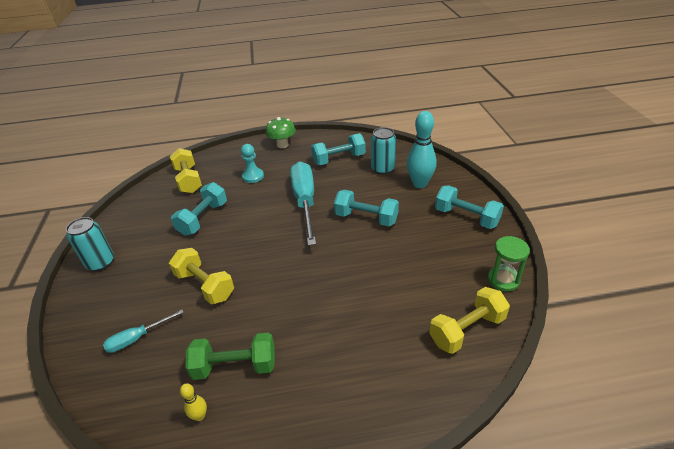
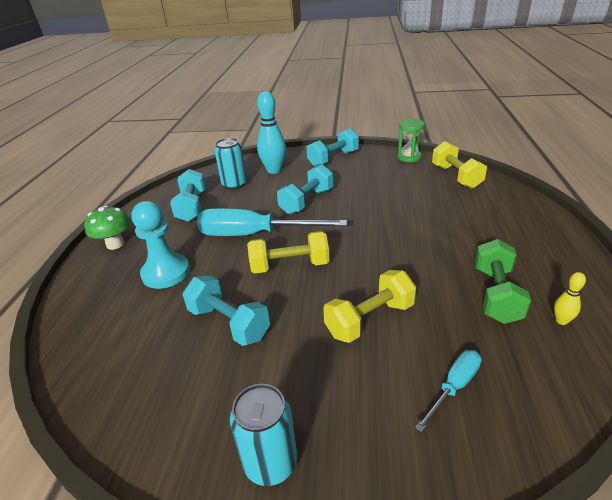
camera: 75 degrees left, 5 degrees down
(137, 338) = (454, 387): turquoise screwdriver -> turquoise screwdriver turned 120 degrees counterclockwise
(188, 180) = (111, 343): yellow dumbbell -> yellow dumbbell (290, 266)
(253, 176) = (166, 273): turquoise pawn -> turquoise pawn, size x1.51

